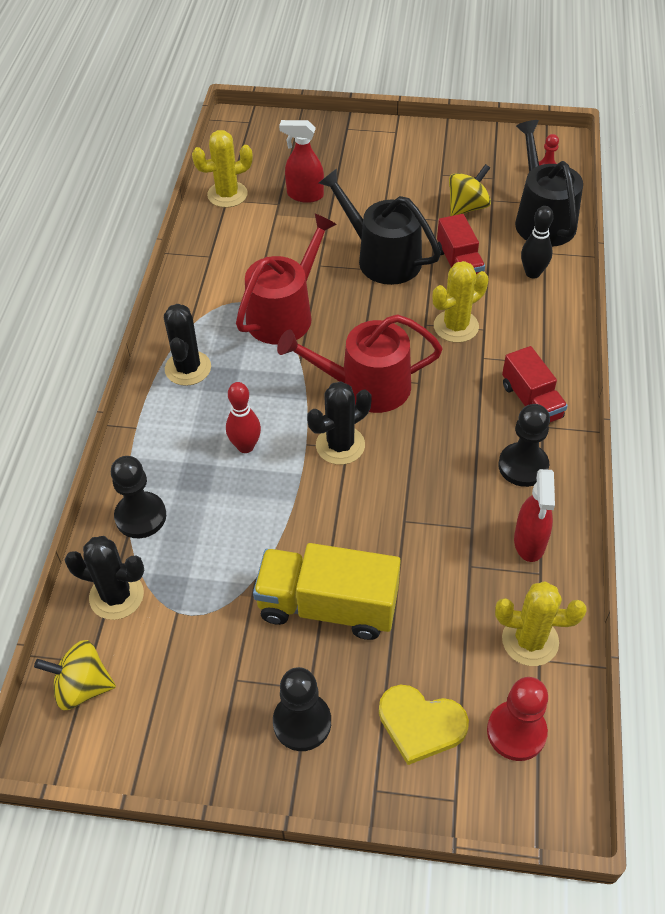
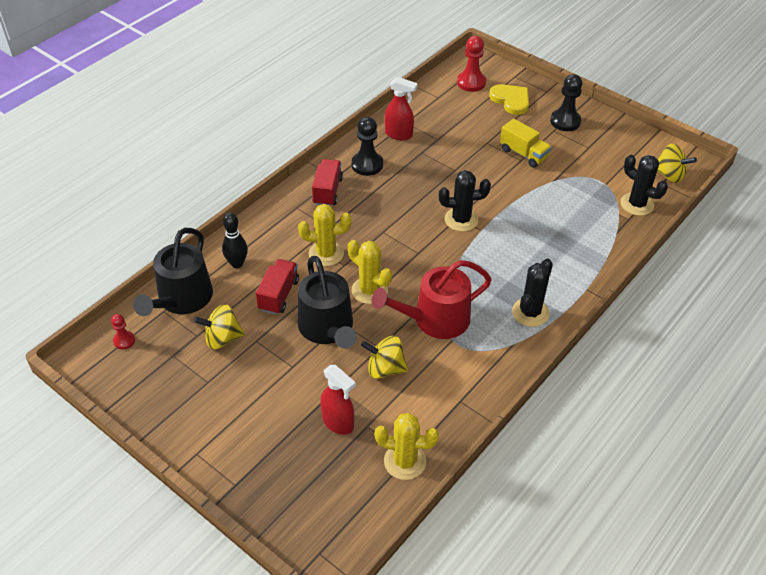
camera: 150 degrees left, 5 degrees down
(140, 516) = (606, 236): black pawn -> none
(245, 446) = (520, 245): red bowling pin -> none
(298, 250) = (385, 369): none -> yellow spinning top
(328, 606) = (523, 154): yellow truck -> yellow truck, size x0.63
(366, 386) = (418, 244): red watering can -> none
(529, 543) = (399, 134): red spray bottle -> red spray bottle turned 75 degrees clockwise
(530, 640) = (436, 104): yellow cactus -> yellow cactus (369, 290)

